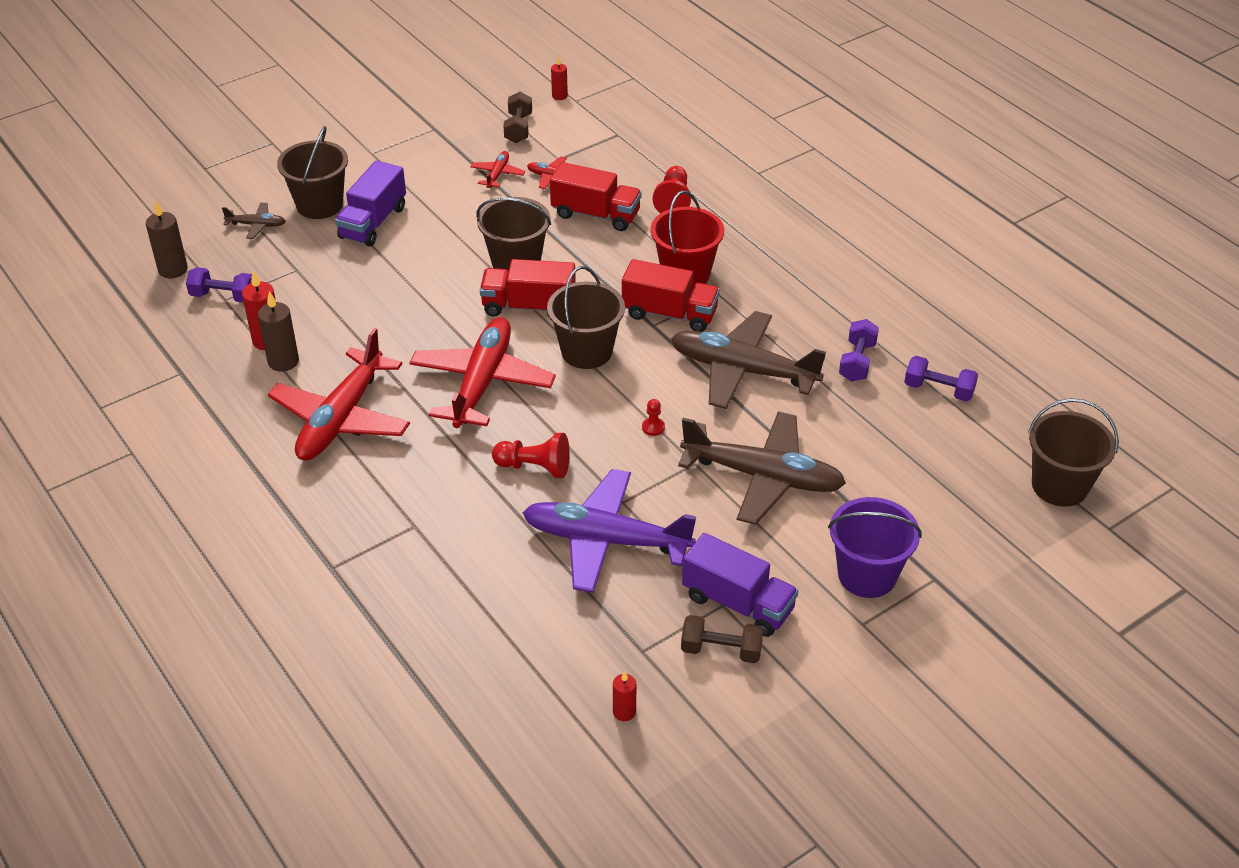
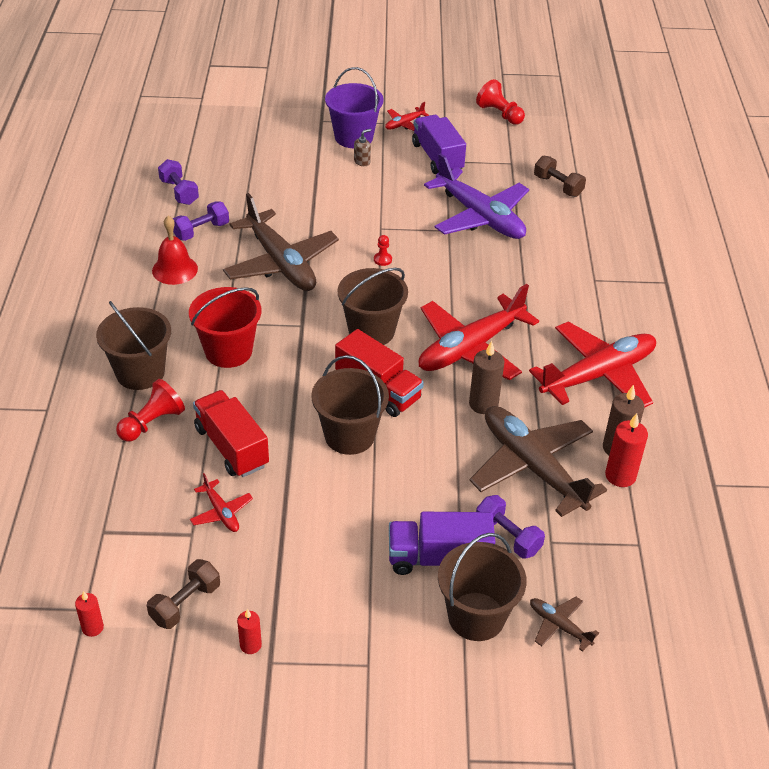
camera: 145 degrees left, 0 degrees up
(173, 269) = (675, 613): brown candle -> brown candle (483, 404)
(223, 296) = (638, 548): purple dumbbell -> purple dumbbell (508, 536)
(373, 222) = (439, 558): purple truck -> purple truck turned 150 degrees counterclockwise
(497, 174) = (268, 549): red plane -> red plane (404, 124)
(535, 467) = (485, 275): red pawn -> red pawn (500, 114)
(624, 712) = (545, 146): red candle -> red candle (250, 645)
(669, 314) = (280, 327): red truck -> none
(721, 650) = (469, 145): brown dumbbell -> brown dumbbell (558, 186)
(763, 477) = (349, 202): brown plane -> brown plane (532, 467)
(814, 542) = (362, 161): none -> brown soap dispenser
(825, 313) = (175, 269): none -> red bell
(1059, 486) = (194, 122): brown bucket -> brown bucket (140, 372)

